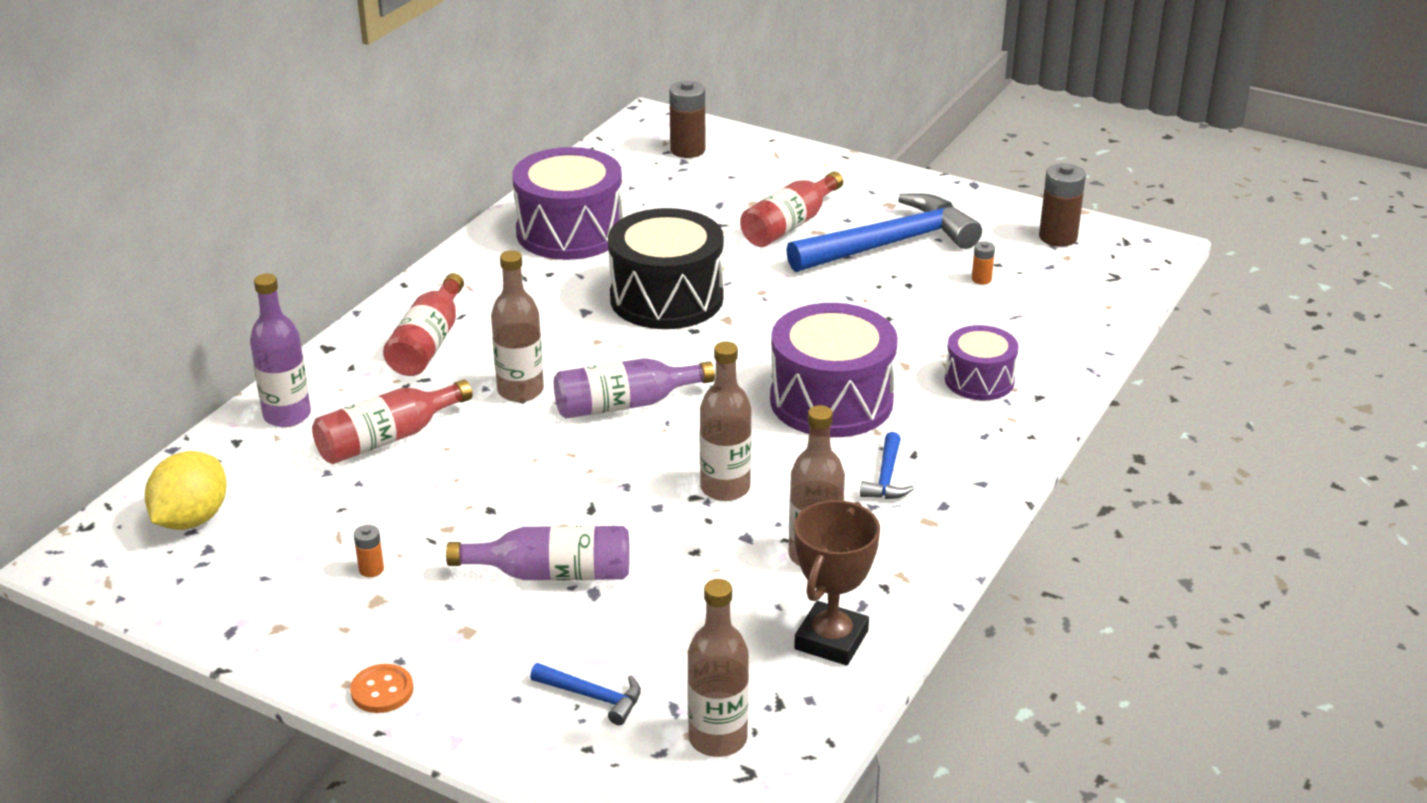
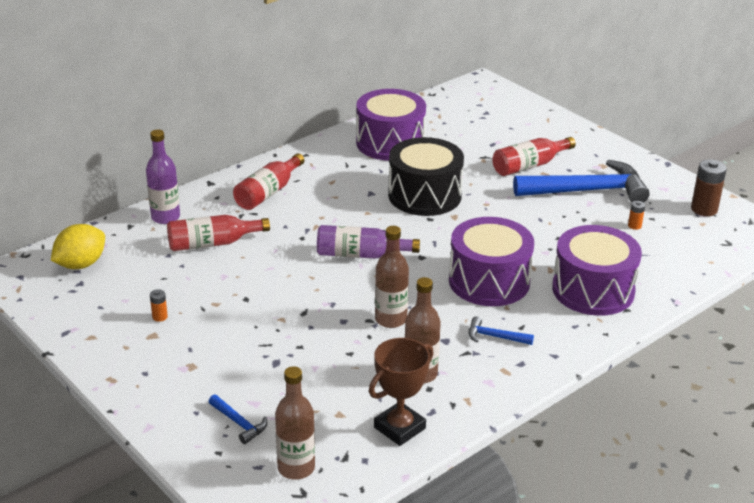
camera: 20 degrees right, 0 degrees up
(382, 691) = (125, 387): orange button -> none
(520, 391) = (304, 232): brown bottle -> none
(552, 573) = (259, 345): purple bottle -> none
(687, 150) = (493, 106): brown battery -> none
(886, 477) = (495, 337): blue hammer -> blue hammer turned 75 degrees clockwise
(979, 380) = (593, 290): purple drum -> purple drum, size x1.75

